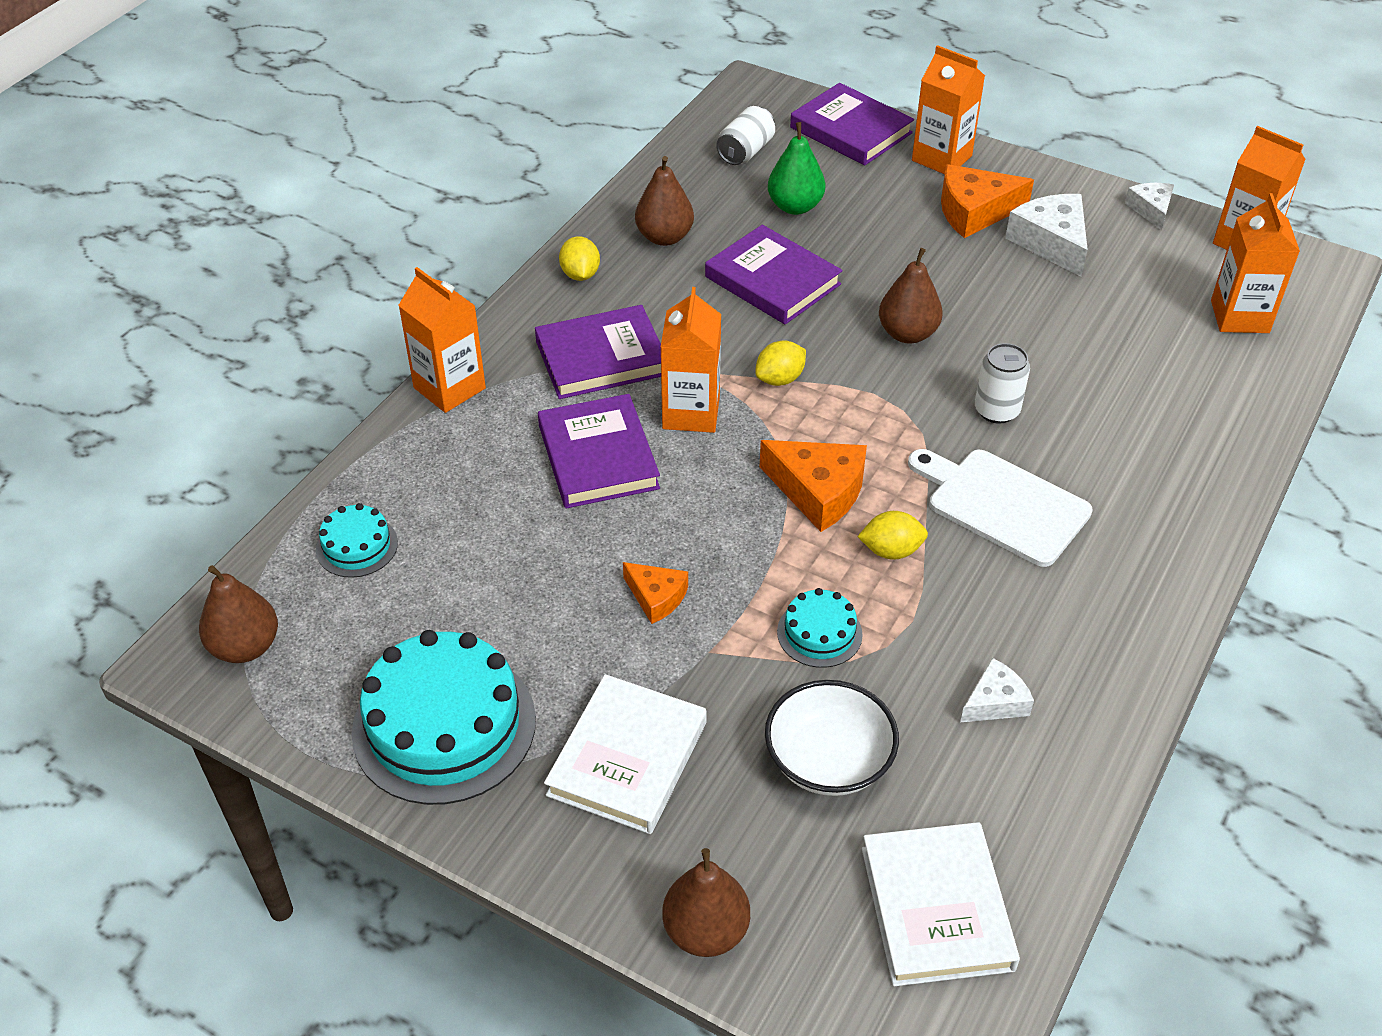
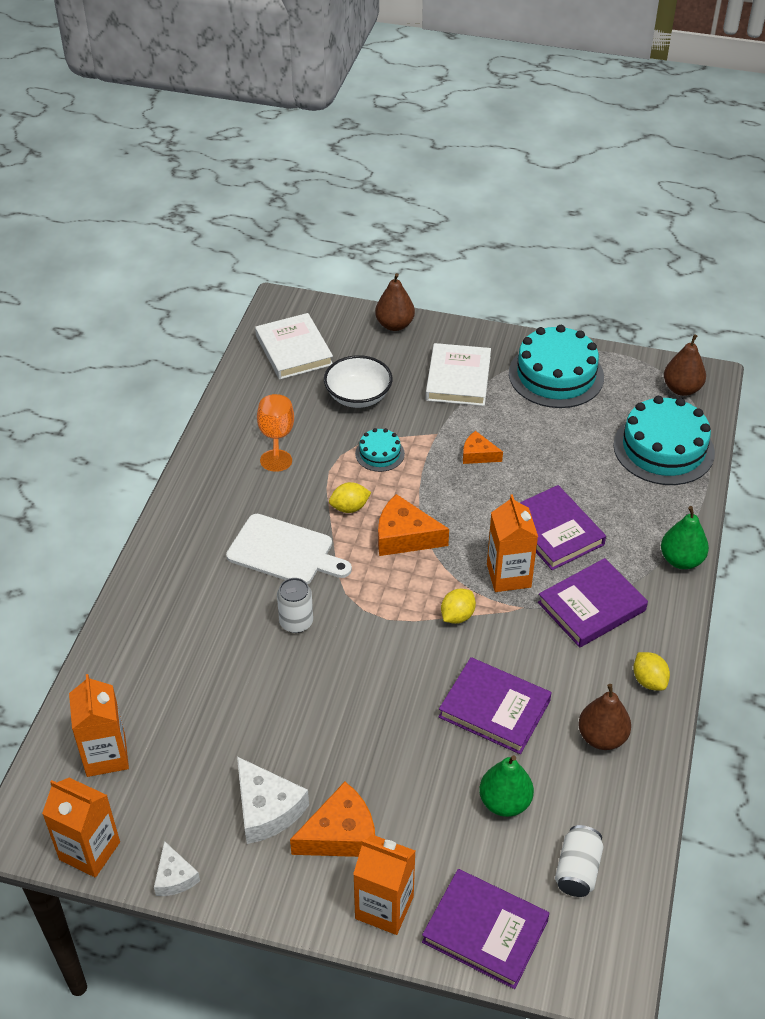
camera: 165 degrees right, 0 degrees up
(357, 546) = (663, 448): turquoise cake -> turquoise cake, size x2.04
(449, 388) = (681, 560): orange carton -> green pear
(907, 334) = (373, 678): brown pear -> none
(995, 702) = (276, 438): white cheese -> orange goblet

